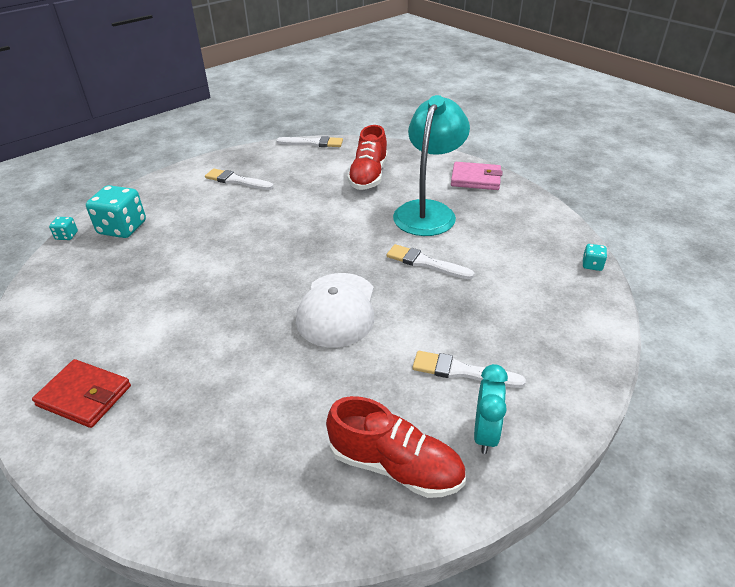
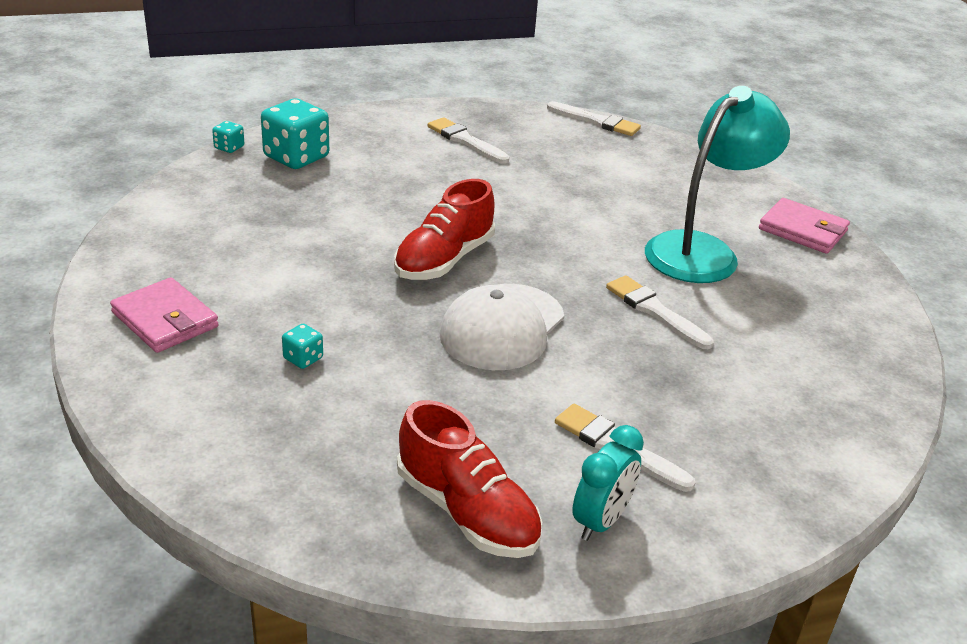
camera: 20 degrees right, 5 degrees down
(84, 396) = (165, 320): red wallet -> pink wallet
(368, 176) = (647, 183): red shoe -> red shoe (444, 260)
(592, 265) = (899, 388): turquoise dice -> turquoise dice (303, 358)

